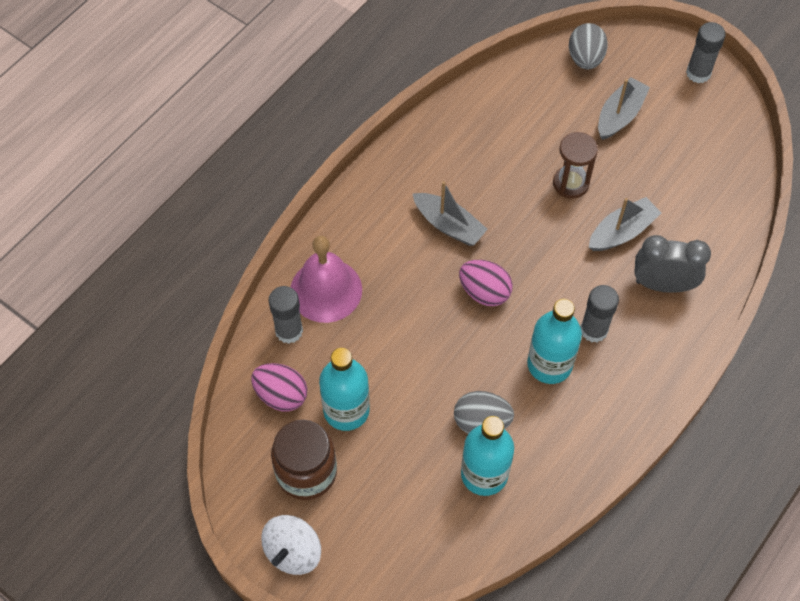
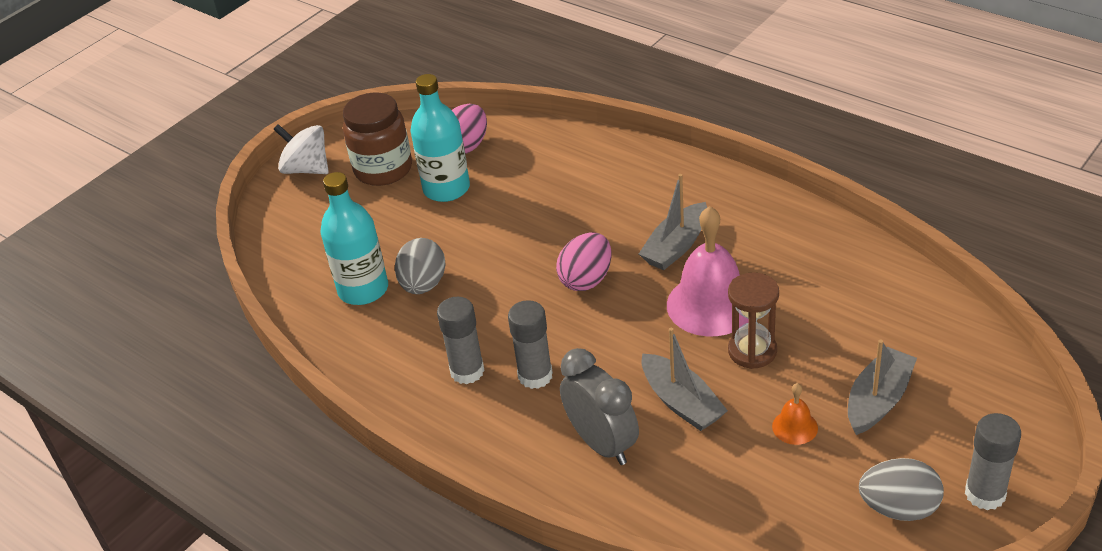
camera: 95 degrees right, 20 degrees down
(289, 331) = (537, 144): grey glue stick -> grey glue stick (467, 371)
(326, 290) = (586, 163): pink bell -> pink bell (711, 304)
(549, 364) = (490, 337): turquoise bottle -> none
(585, 59) = (972, 363): grey egg -> grey egg (899, 508)
(619, 115) = (878, 400): grey boat -> grey boat turned 90 degrees counterclockwise
(644, 165) = (795, 427): none -> orange bell
(662, 284) = (602, 444): grey clock -> grey clock turned 45 degrees counterclockwise

